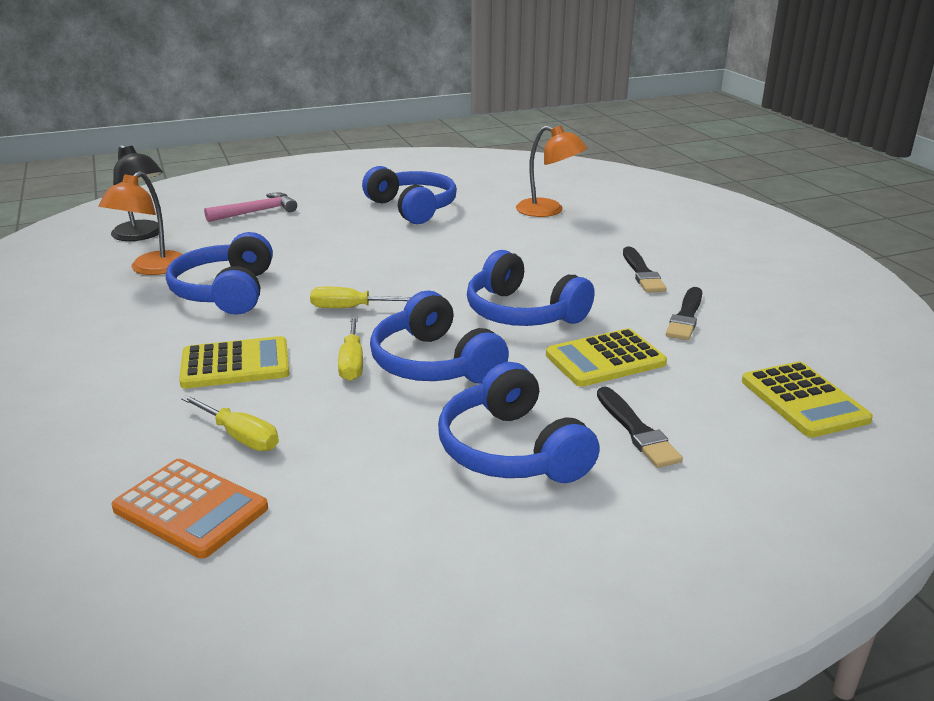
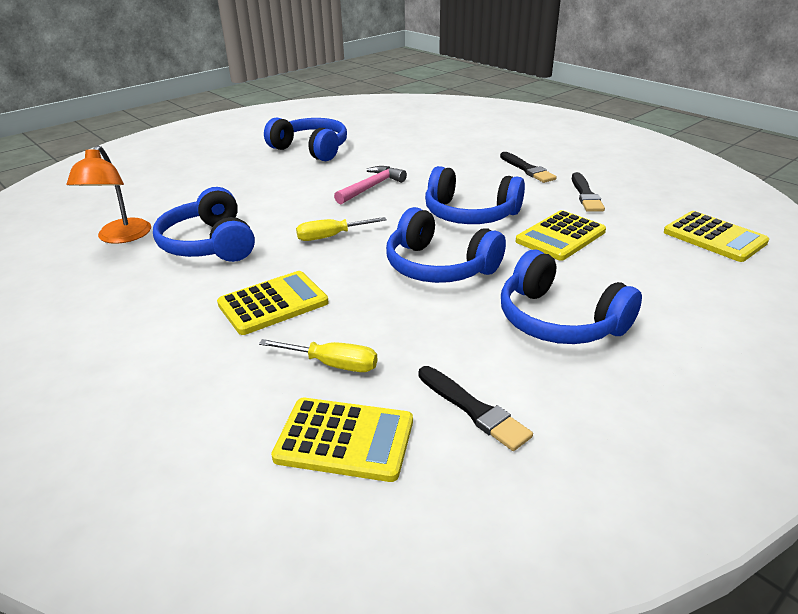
camera: 20 degrees left, 5 degrees up
(142, 235) = (86, 210): black lamp -> none
(191, 508) = (344, 439): orange calculator -> yellow calculator
(256, 212) = (178, 173): pink hammer -> pink hammer (371, 187)
(352, 362) = (372, 280): yellow screwdriver -> none
(548, 211) = (419, 135): orange lamp -> none
(636, 430) = (630, 284): black brush -> black brush (473, 409)

